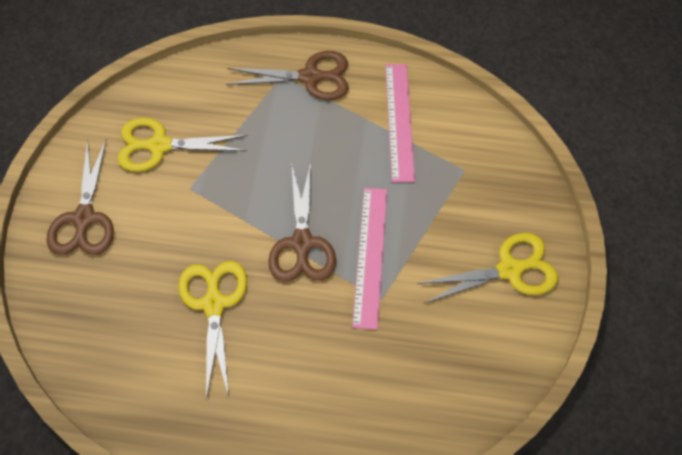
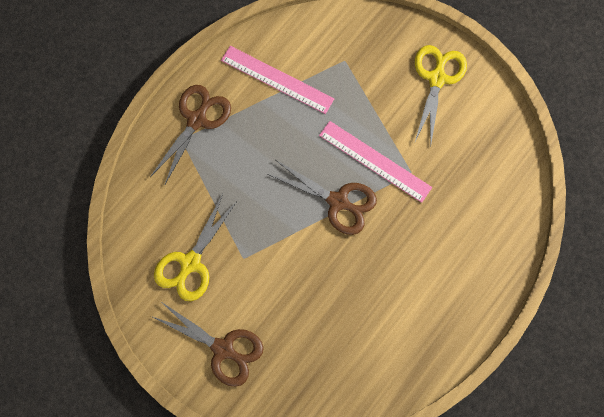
camera: 60 degrees left, 10 degrees up
(214, 304) = (351, 286): yellow scissors -> none

